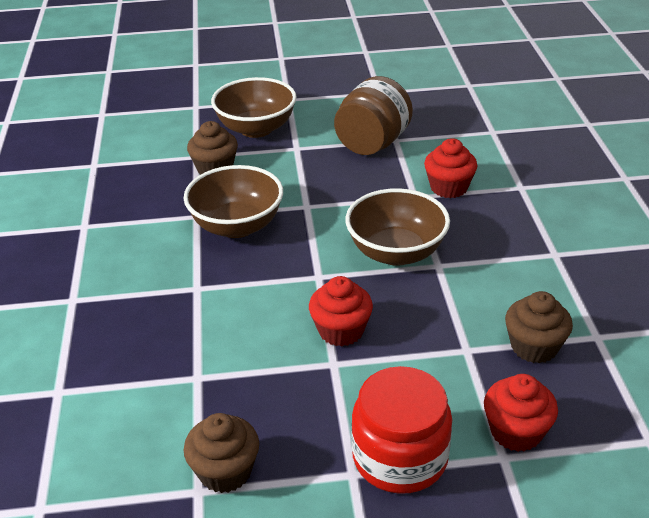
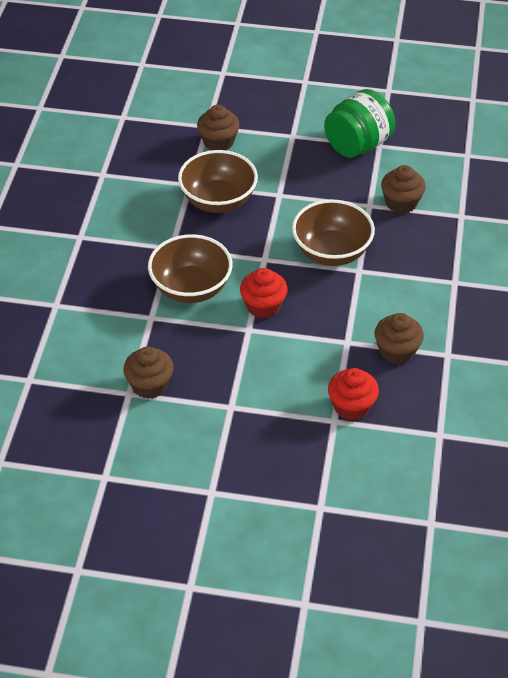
camera: 15 degrees right, 10 degrees up
(256, 129) = (266, 108): brown bowl -> brown bowl (191, 288)
(372, 144) = (358, 145): brown jar -> green jar
(400, 457) = (266, 404): red jar -> none
(449, 187) = (401, 203): red cupcake -> brown cupcake

